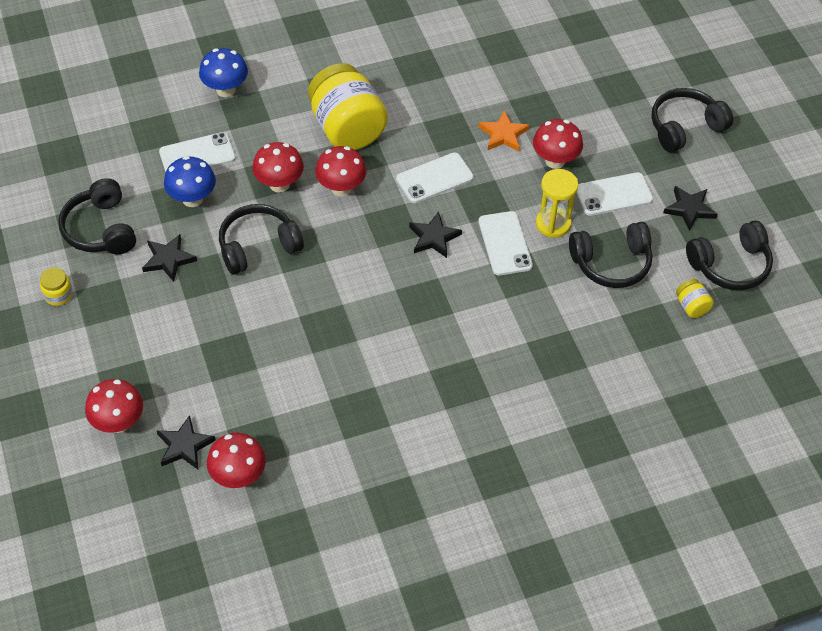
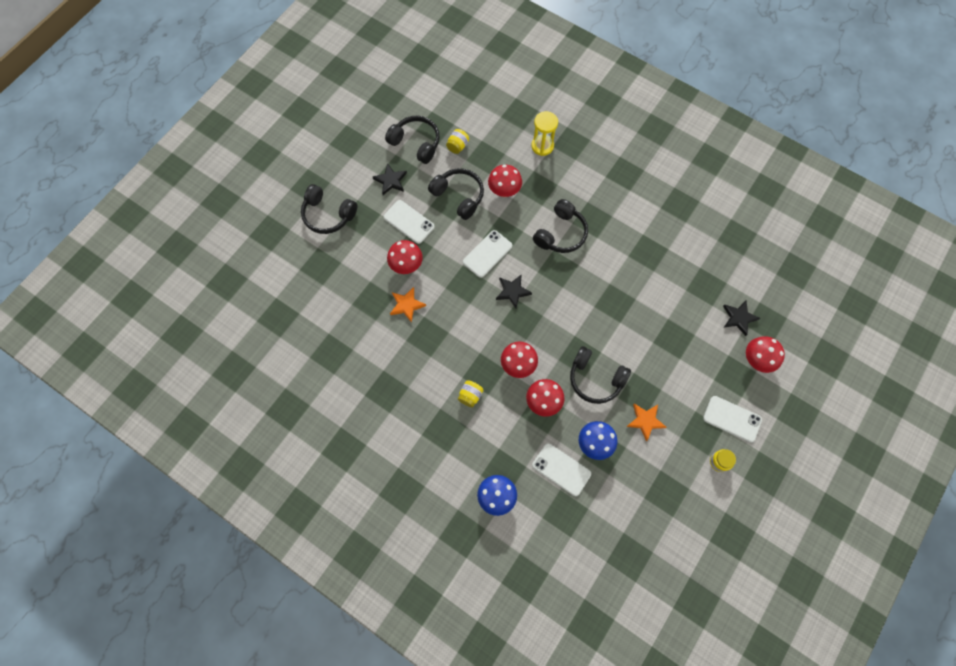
camera: 125 degrees left, 15 degrees up
(100, 229) = (659, 479): black headphones -> black headphones (561, 234)
(168, 259) = (645, 421): black star -> orange star
(238, 476) = (730, 280): red mushroom -> red mushroom (504, 191)
(347, 128) = (470, 396): yellow jar -> yellow jar, size x0.42
(434, 178) = (470, 320): white phone -> white phone (732, 419)
(553, 224) = (454, 239): yellow hourglass -> yellow hourglass (542, 146)

